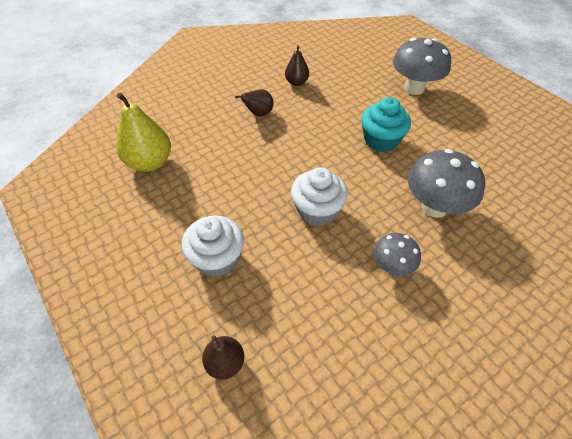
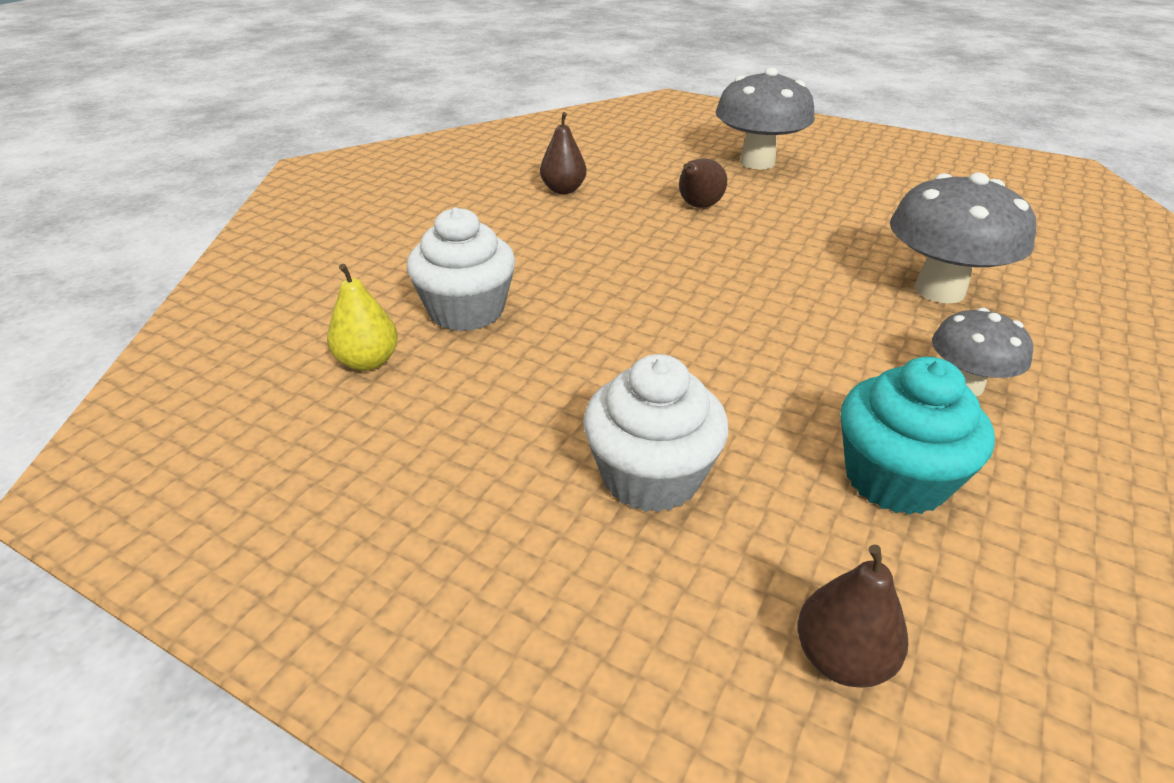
camera: 25 degrees left, 15 degrees down
(150, 162) = (368, 362): yellow pear -> yellow pear, size x0.58
(258, 114) = (533, 242): brown pear -> brown pear (698, 206)
(317, 210) = (765, 345): white cupcake -> white cupcake (466, 311)
(381, 140) = (773, 230): turquoise cupcake -> turquoise cupcake (895, 478)

